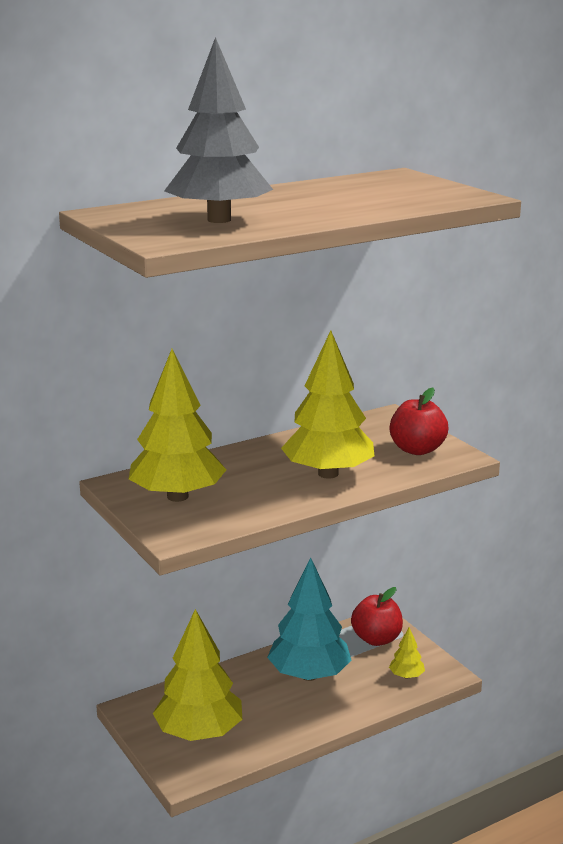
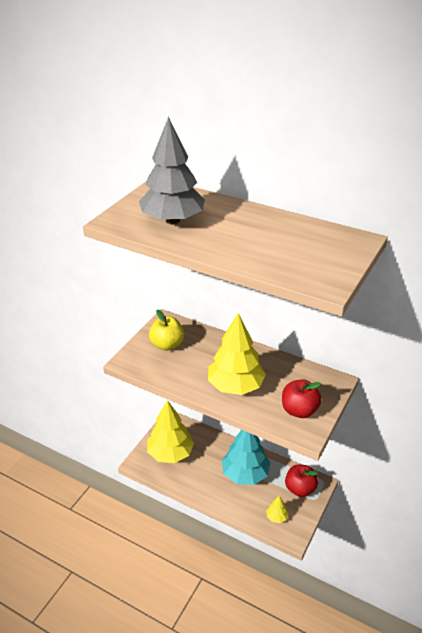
camera: 60 degrees right, 15 degrees up
(177, 496) = (167, 345): yellow tree -> yellow apple

